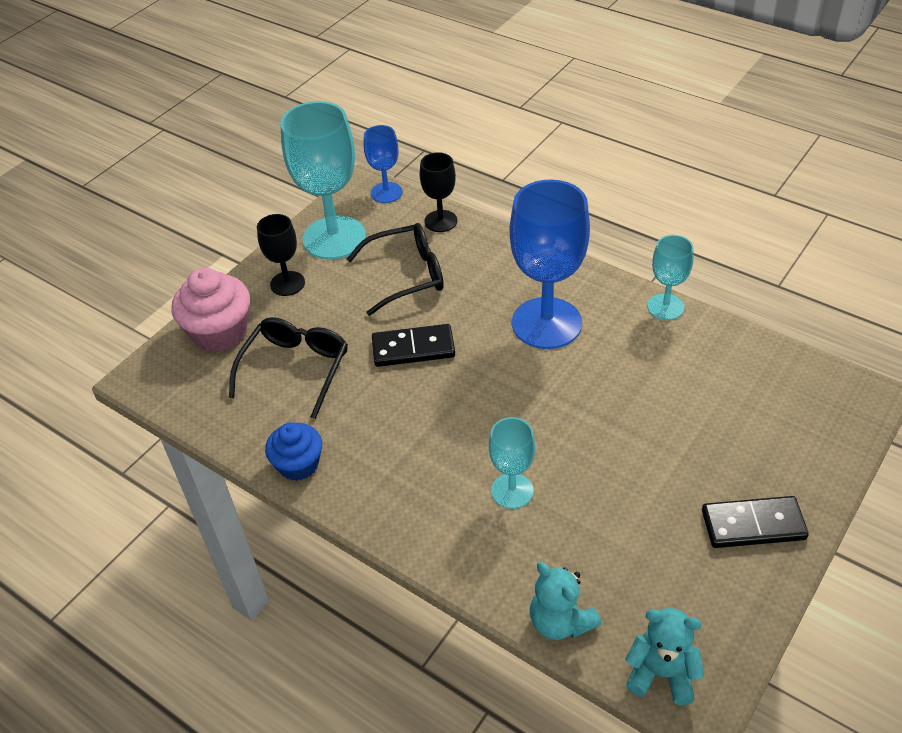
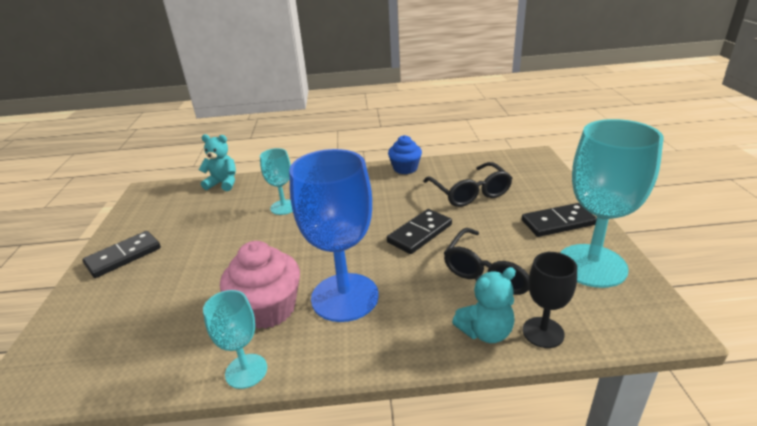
camera: 140 degrees right, 15 degrees down
(220, 332) = (540, 185): pink cupcake -> pink cupcake (268, 309)
(287, 283) = (558, 222): black goblet -> black domino
(386, 192) = (636, 330): blue goblet -> none
(661, 673) = (165, 190): turquoise teddy bear -> turquoise teddy bear (485, 332)

